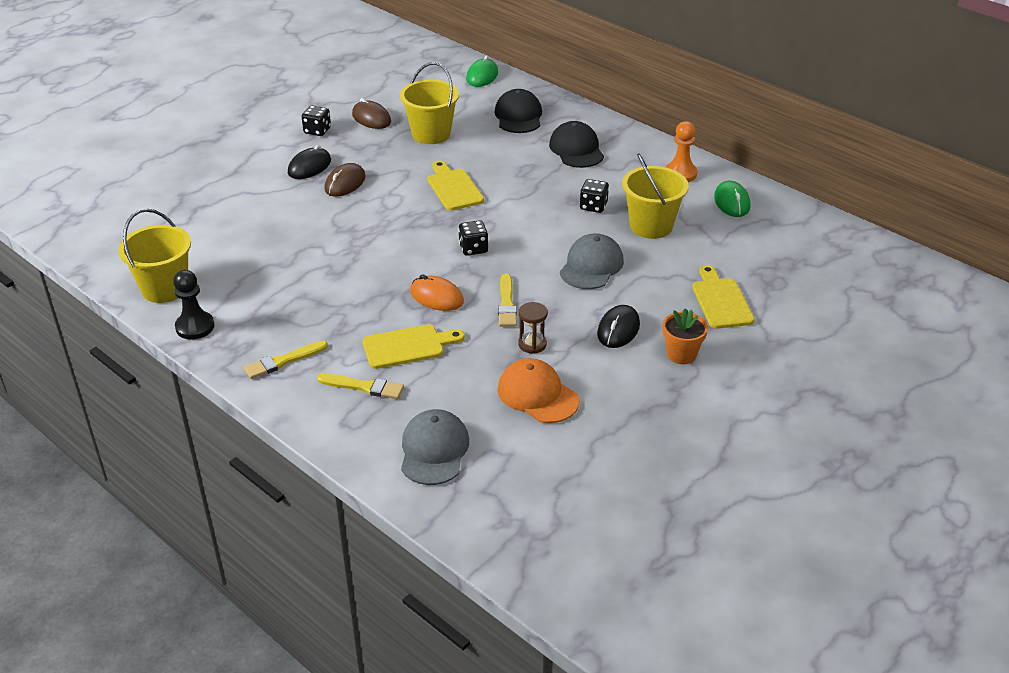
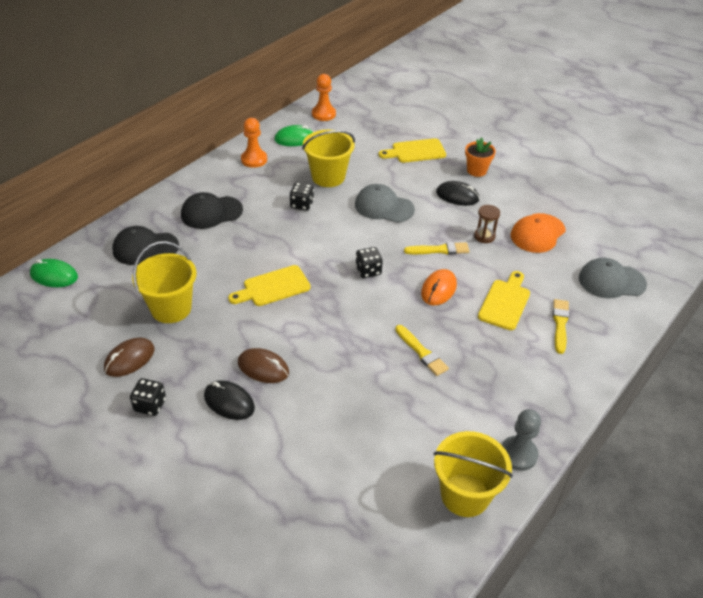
camera: 95 degrees left, 5 degrees up
(195, 327) = (518, 454): black pawn -> grey pawn
(283, 361) = (546, 379): yellow brush -> yellow brush (421, 352)
(408, 346) = (505, 302): yellow cutting board -> yellow cutting board turned 45 degrees clockwise
(798, 226) = (323, 114): none -> orange pawn

